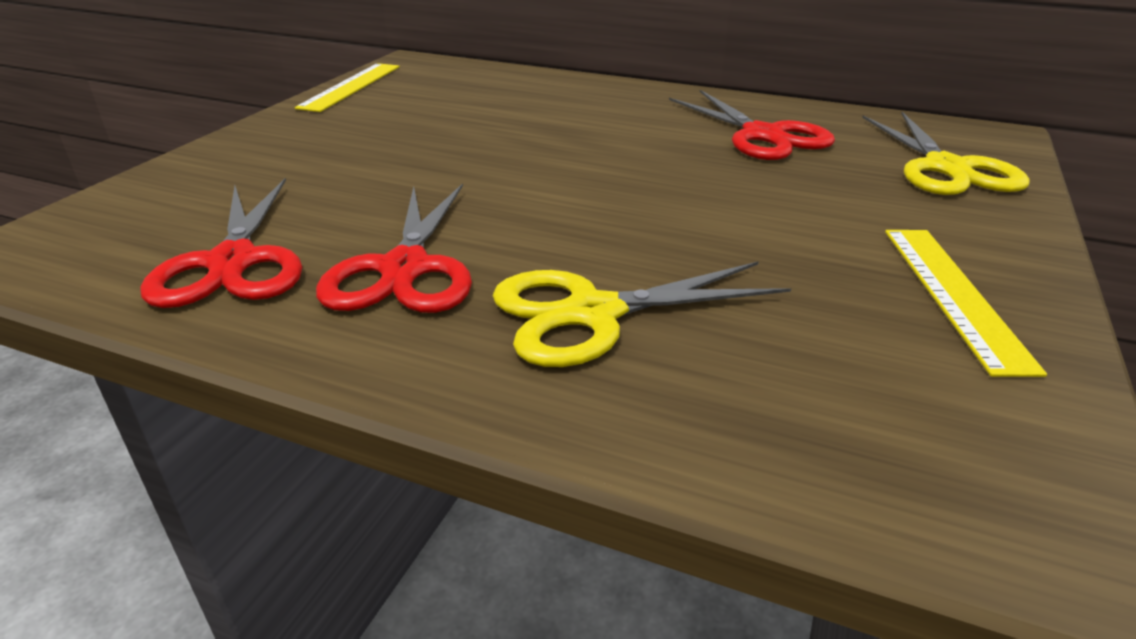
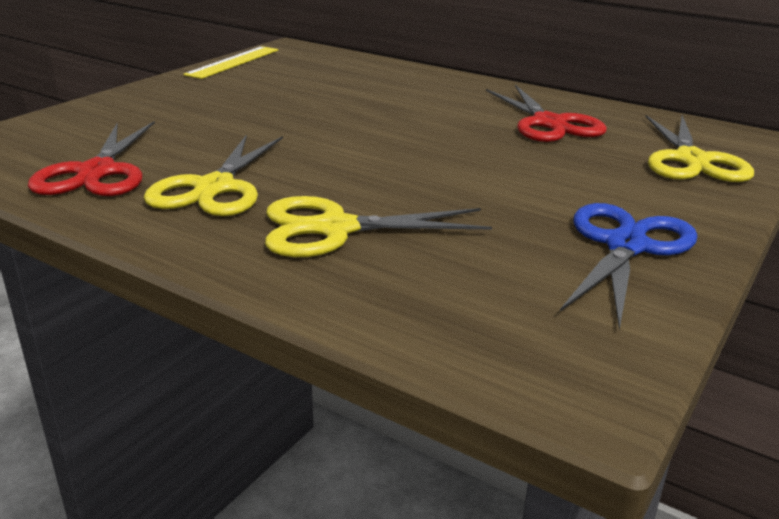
camera: 10 degrees right, 5 degrees down
(405, 269) = (215, 188): red scissors -> yellow scissors
(954, 294) = (625, 245): yellow ruler -> blue scissors

